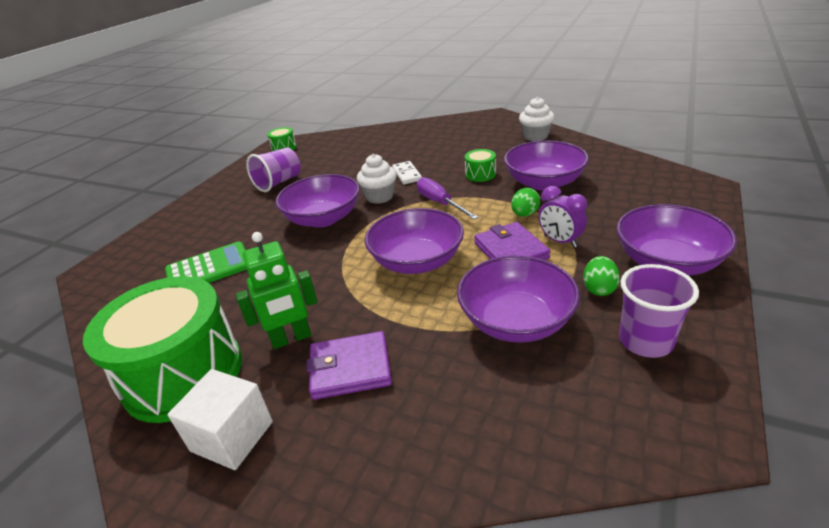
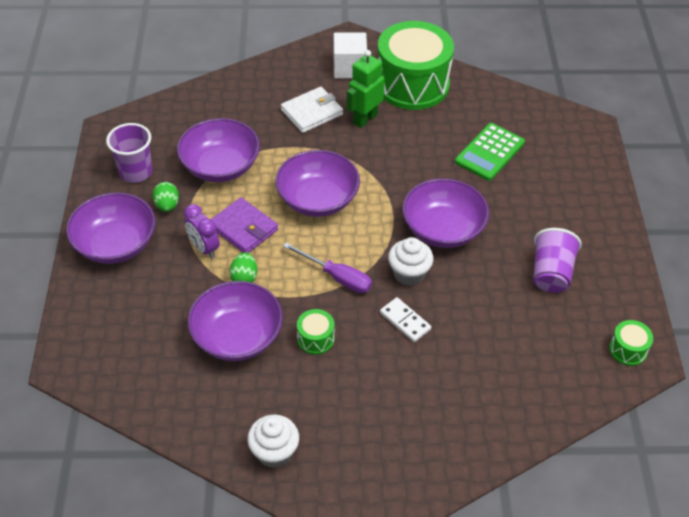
camera: 150 degrees right, 15 degrees up
(350, 368) = (312, 112): purple wallet -> white wallet
(560, 241) = (204, 248): purple clock -> purple clock turned 150 degrees counterclockwise

